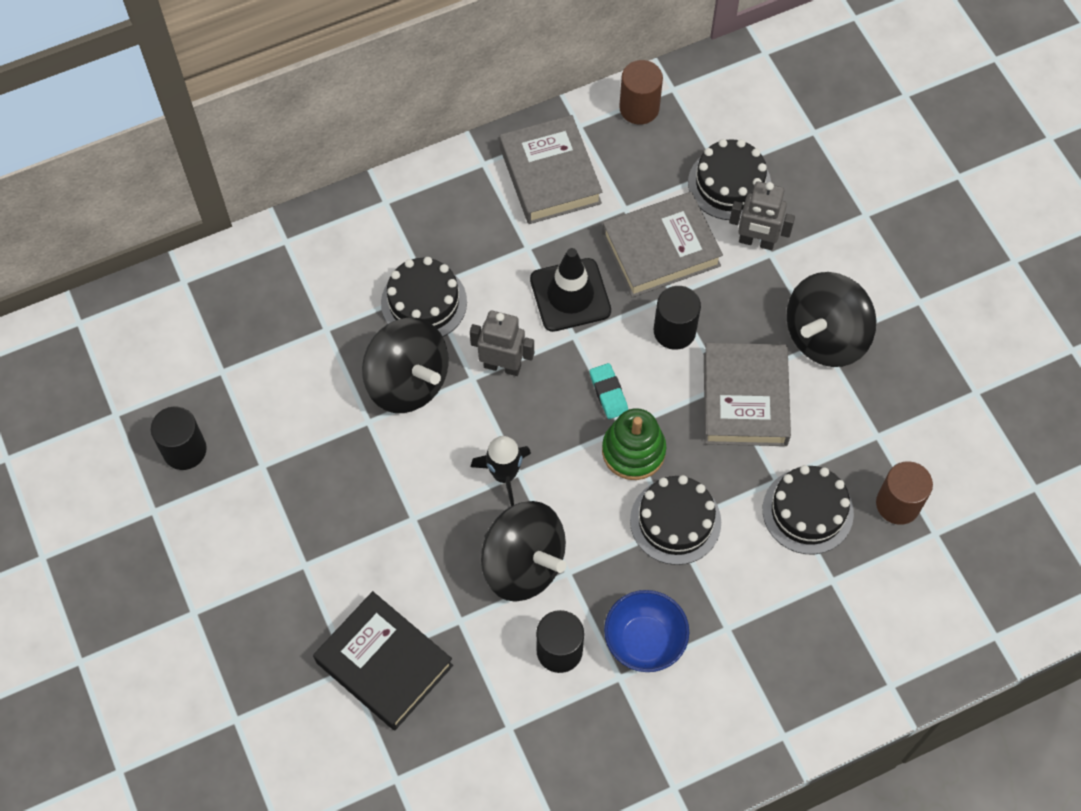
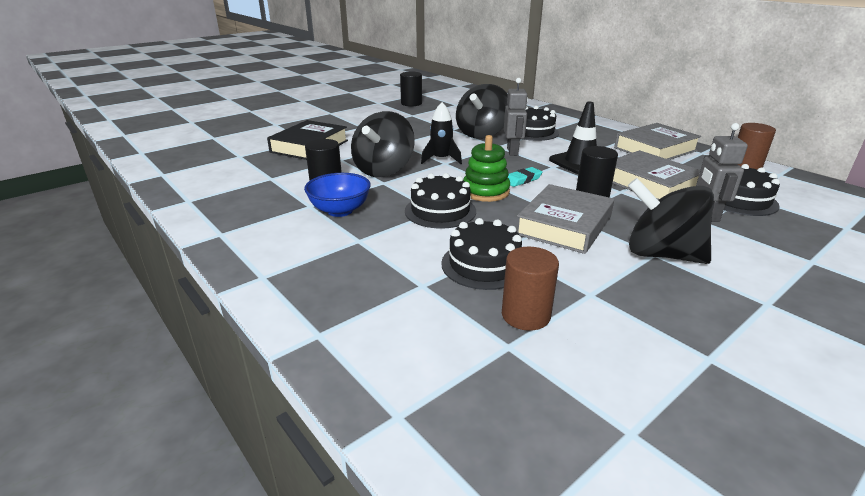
camera: 75 degrees right, 35 degrees down
(744, 399) = (564, 225): grey book -> grey book turned 45 degrees counterclockwise

